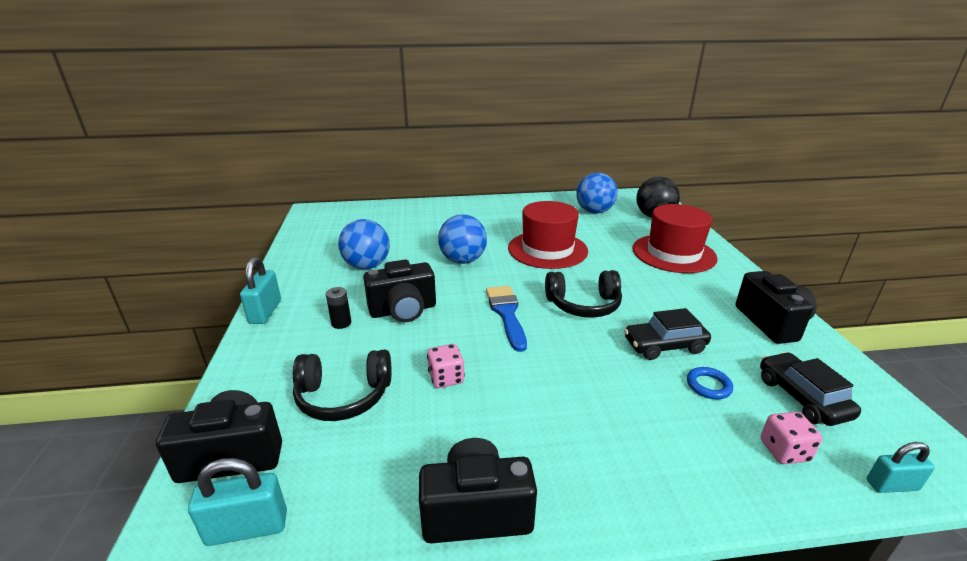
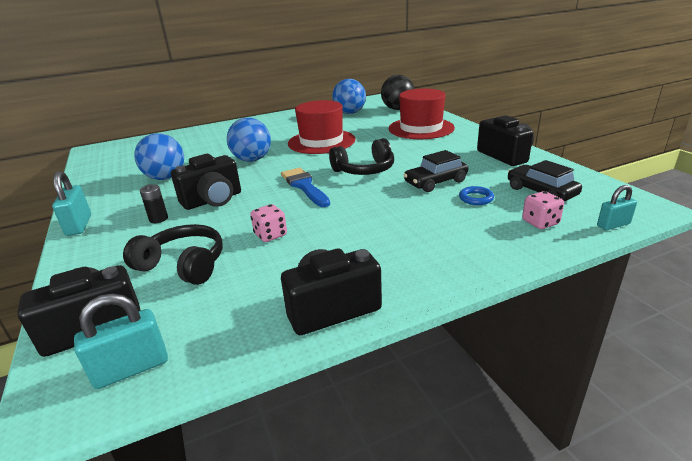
camera: 15 degrees left, 0 degrees up
(344, 396) = (183, 265): black headphones -> black headphones turned 135 degrees counterclockwise

